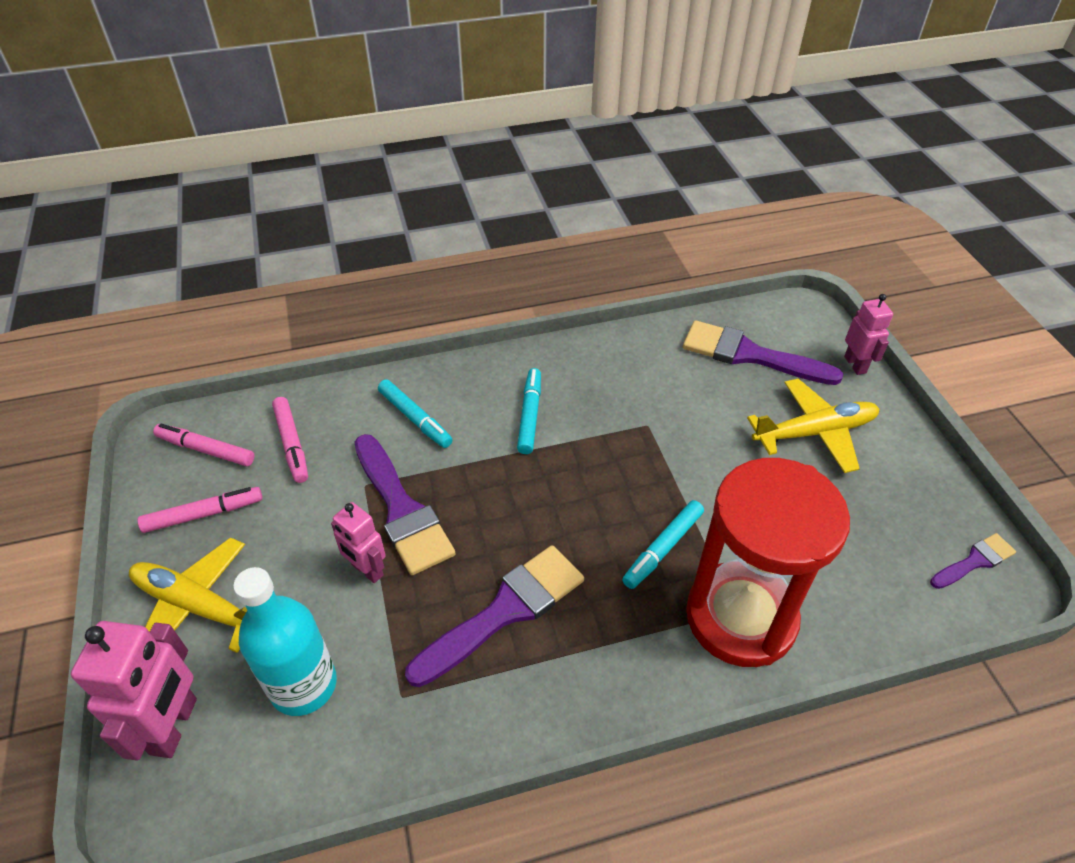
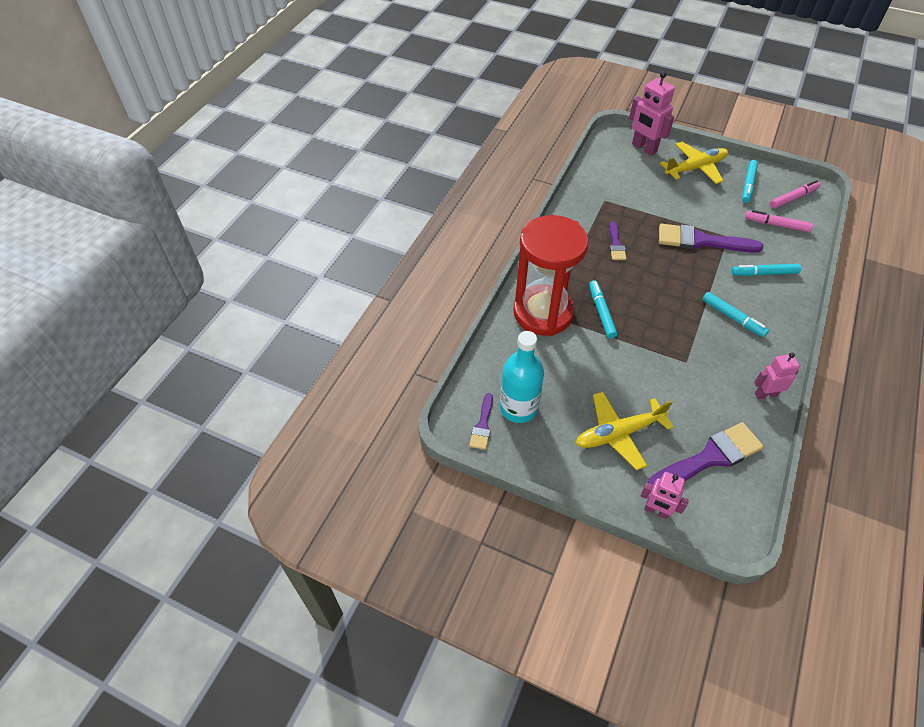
camera: 130 degrees right, 5 degrees up
(203, 514) = (748, 184): pink marker -> turquoise marker
(303, 685) = (633, 180): turquoise bottle -> turquoise bottle (518, 408)
(367, 570) = (674, 216): pink robot -> pink robot (765, 394)
(505, 611) = (616, 244): purple brush -> purple brush, size x0.52
(814, 433) = (619, 433): yellow plane -> yellow plane turned 45 degrees clockwise

